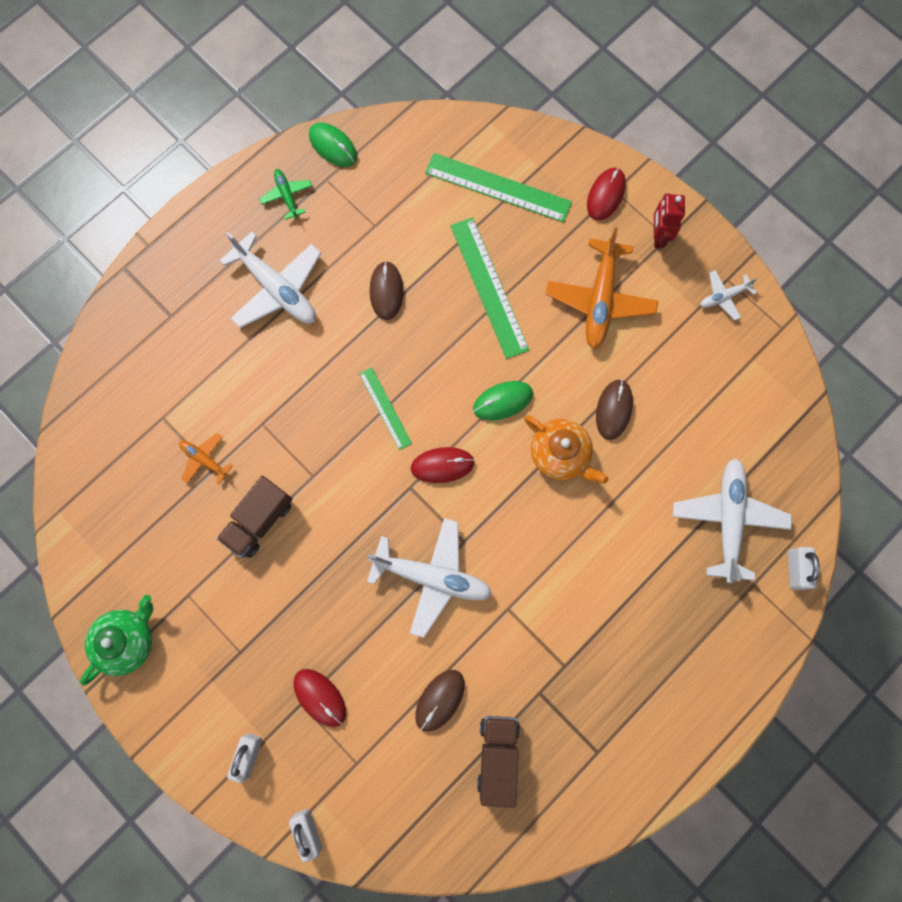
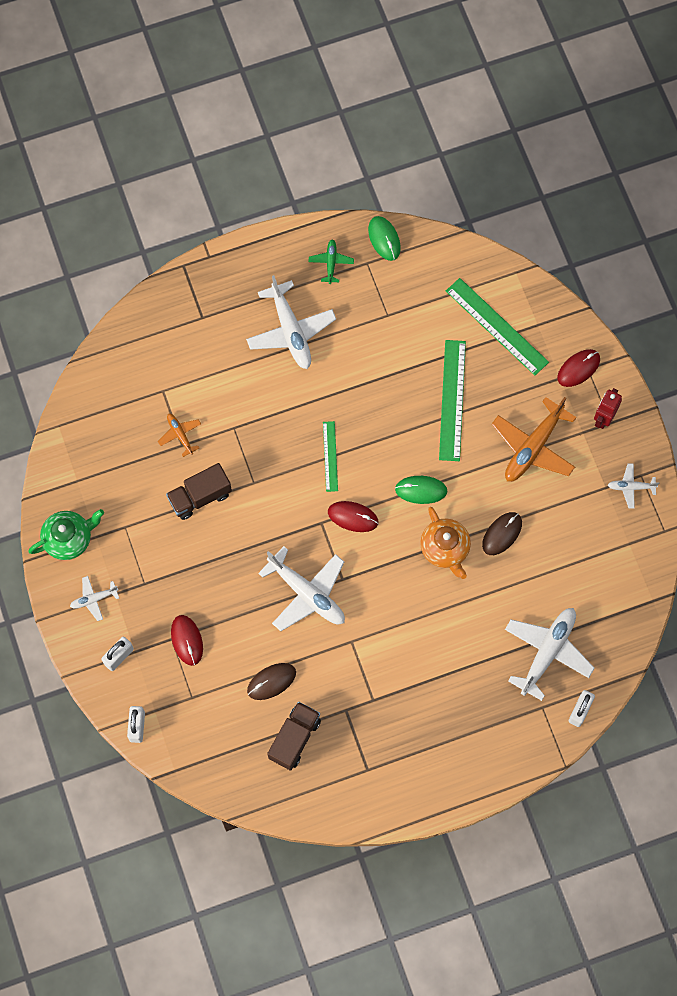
camera: 25 degrees right, 5 degrees down
(188, 699) = (94, 599): none -> white plane
(386, 291) = (372, 369): brown mouse -> none

